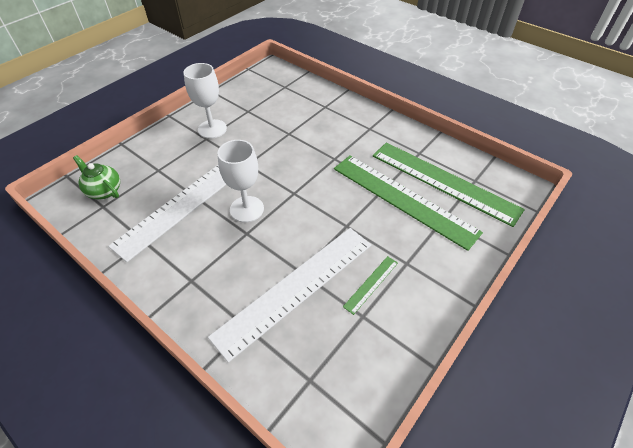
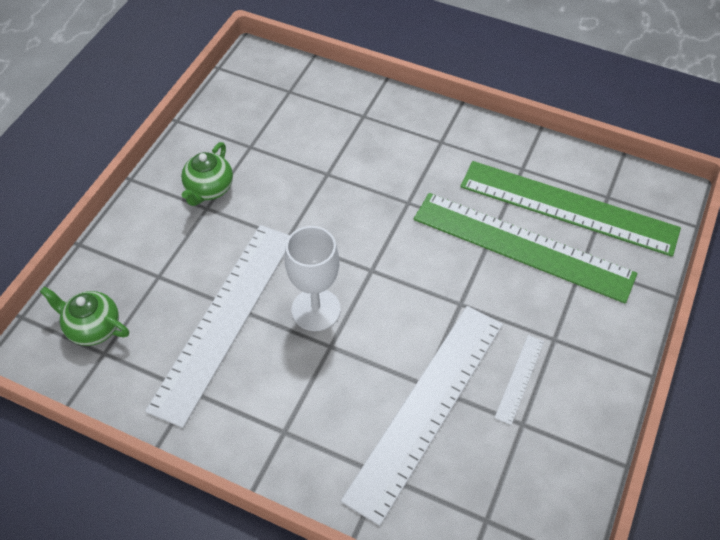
camera: 15 degrees left, 5 degrees up
(212, 129) = (209, 189): white goblet -> green teapot
(371, 284) = (519, 378): green ruler -> white ruler

